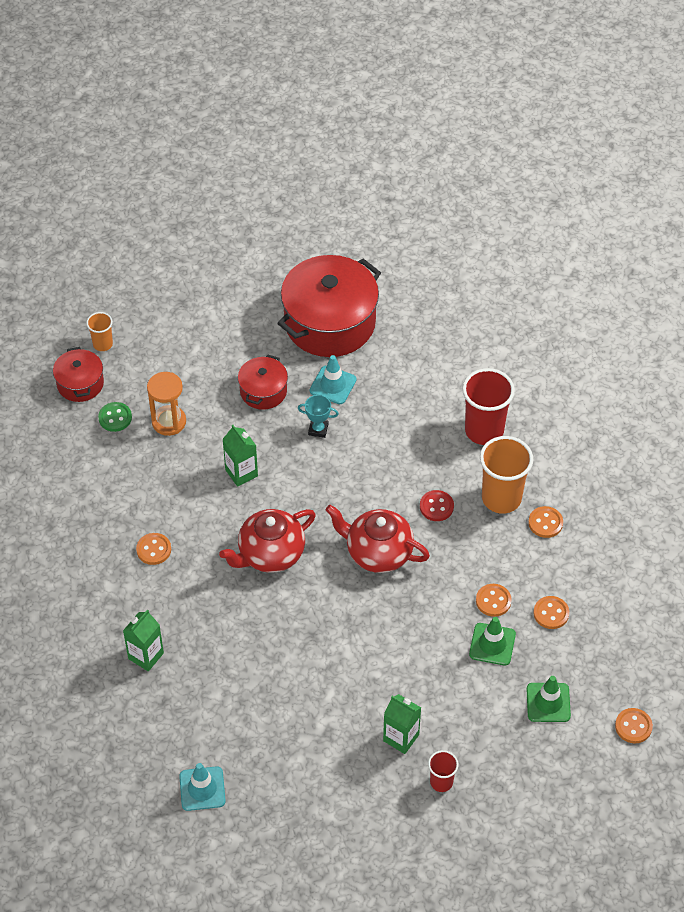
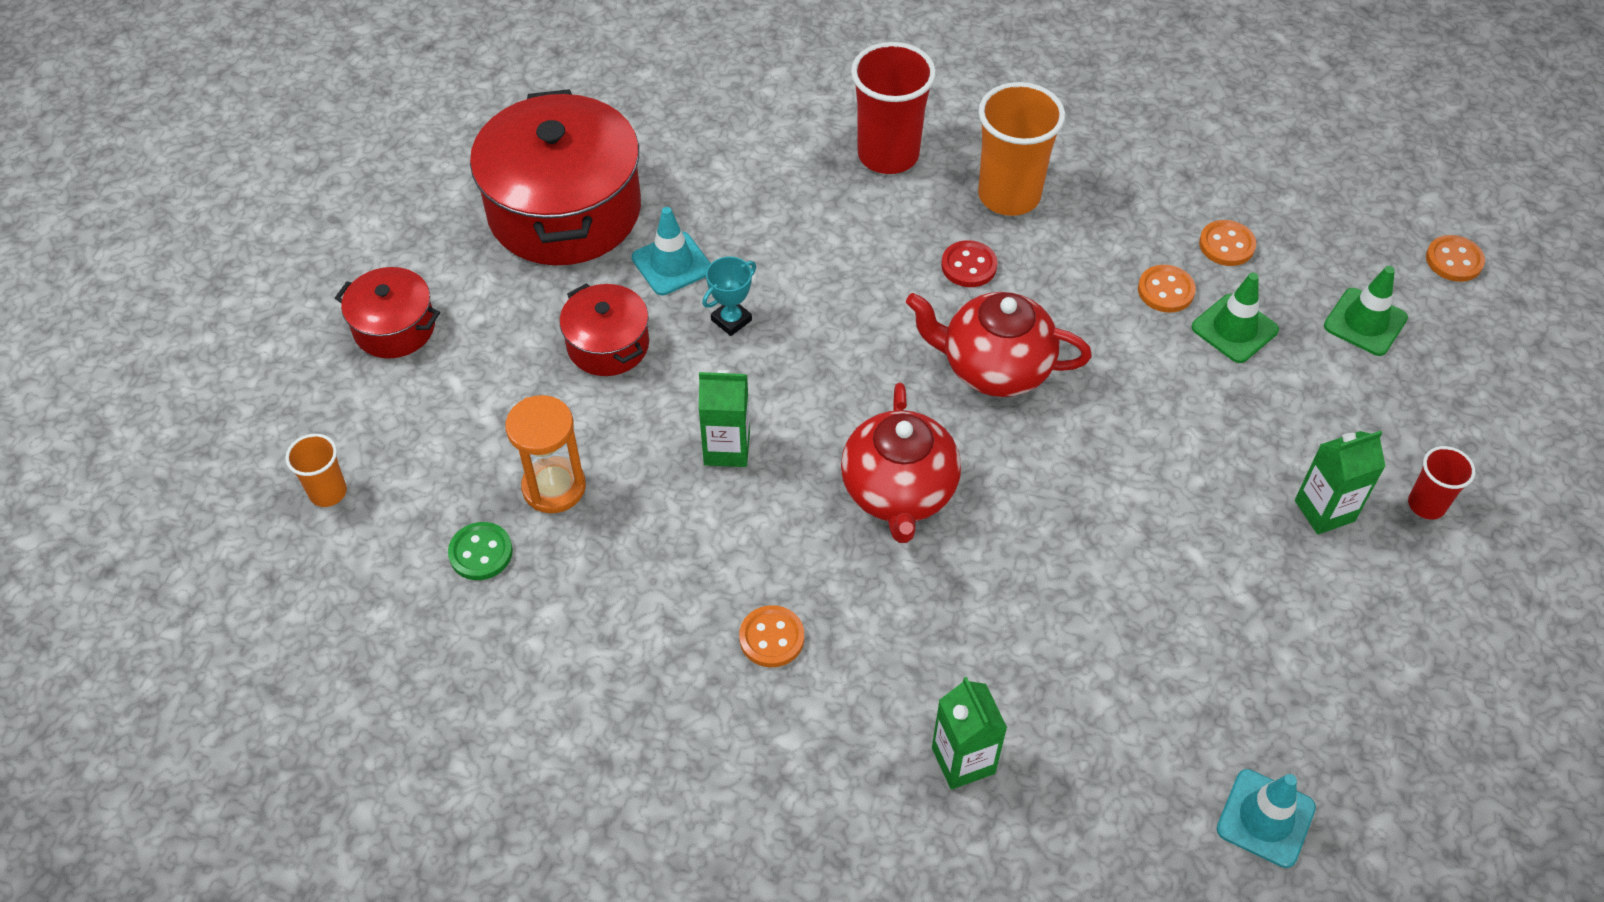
camera: 55 degrees left, 0 degrees up
(80, 384) = (371, 564): red pot -> red pot (394, 327)
(378, 552) = (994, 368): red teapot -> red teapot turned 45 degrees clockwise
(545, 523) = (1082, 175): orange button -> none

